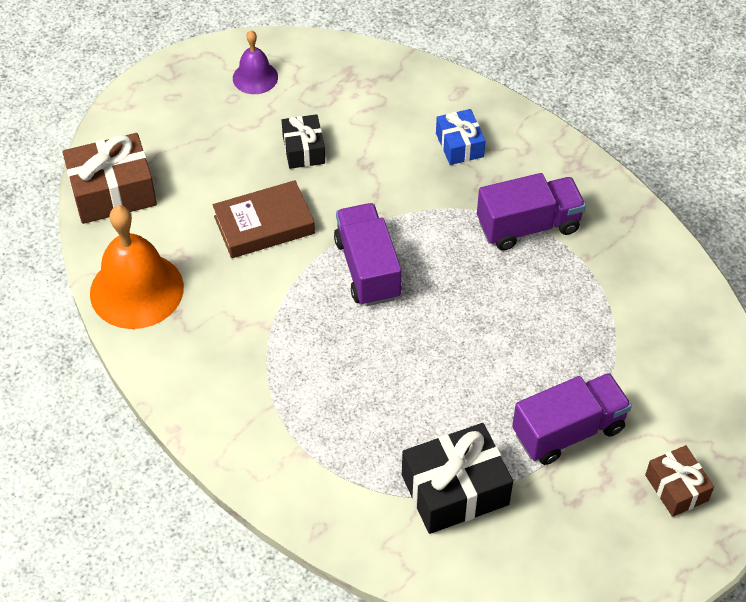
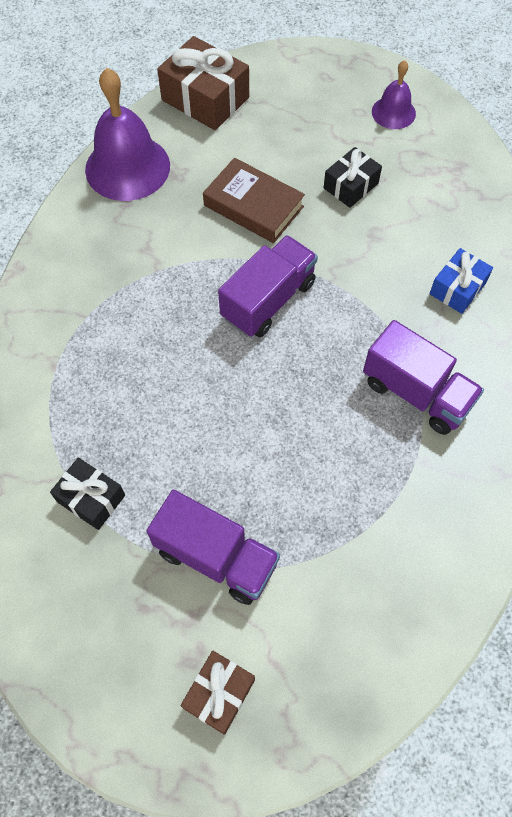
camera: 55 degrees right, 10 degrees up
(136, 290) = (127, 167): orange bell -> purple bell
(455, 490) = (91, 498): black gift -> black gift, size x0.60

